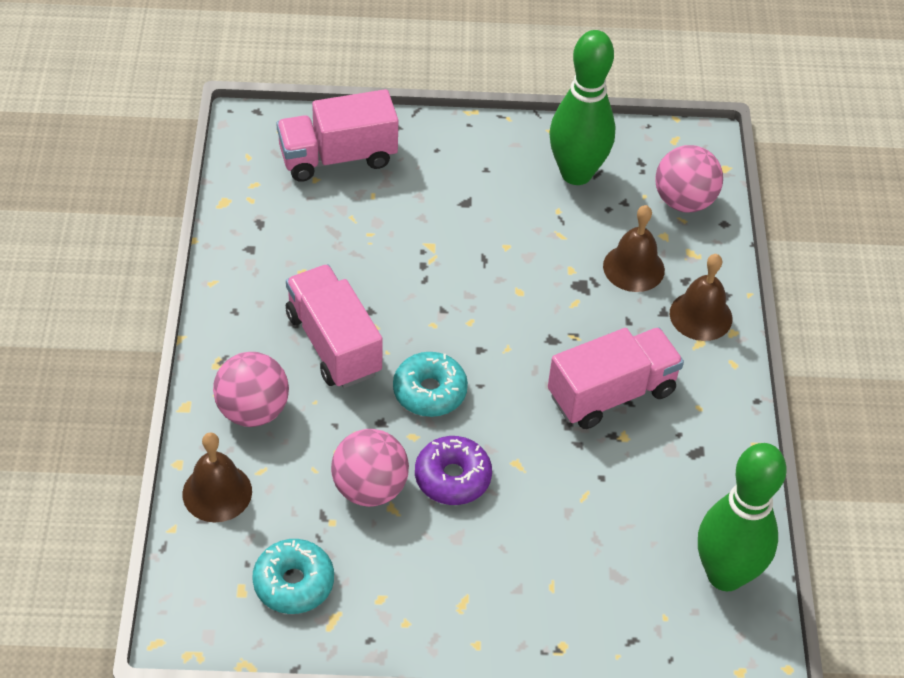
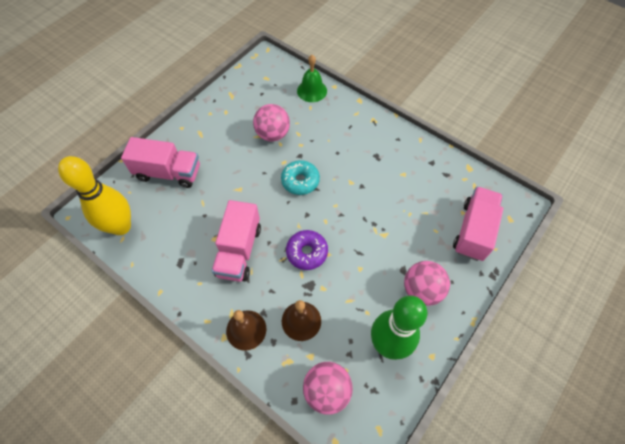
camera: 130 degrees right, 10 degrees up
(217, 492) = (312, 90): brown bell -> green bell
(253, 410) = (340, 119): pink ball -> pink ball (421, 290)
(293, 583) = (255, 92): turquoise donut -> none
(333, 344) = (353, 162): pink truck -> pink truck (168, 173)
(452, 477) = (253, 163): purple donut -> purple donut (307, 252)
(725, 575) = (121, 226): green bowling pin -> yellow bowling pin

